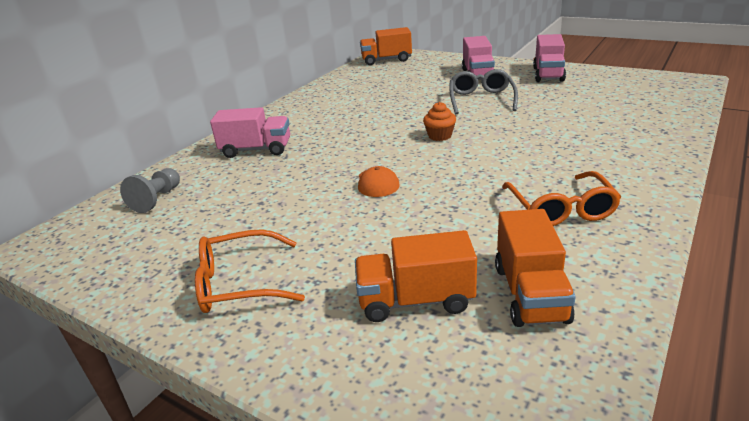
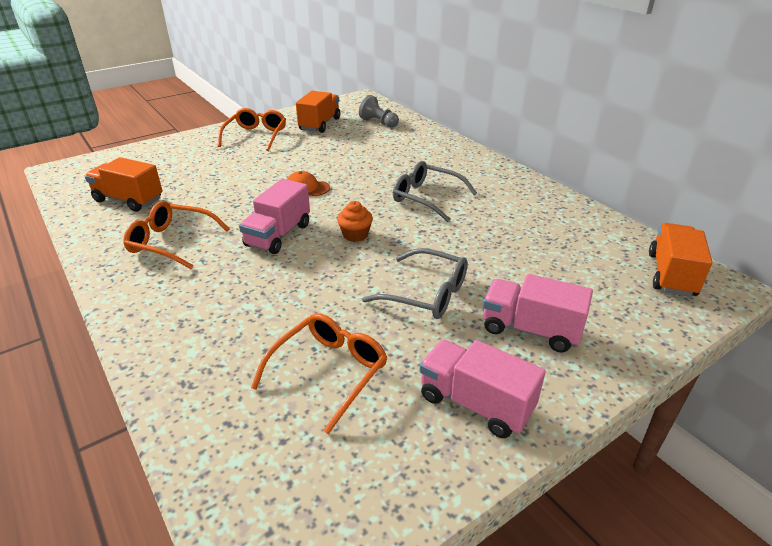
camera: 110 degrees right, 5 degrees up
(256, 150) = (423, 155): pink truck -> pink truck (278, 235)
(350, 128) = (427, 198): none -> grey glasses
(415, 300) = (175, 171): orange truck -> orange truck (320, 124)
(585, 102) = (328, 372): none -> orange glasses

